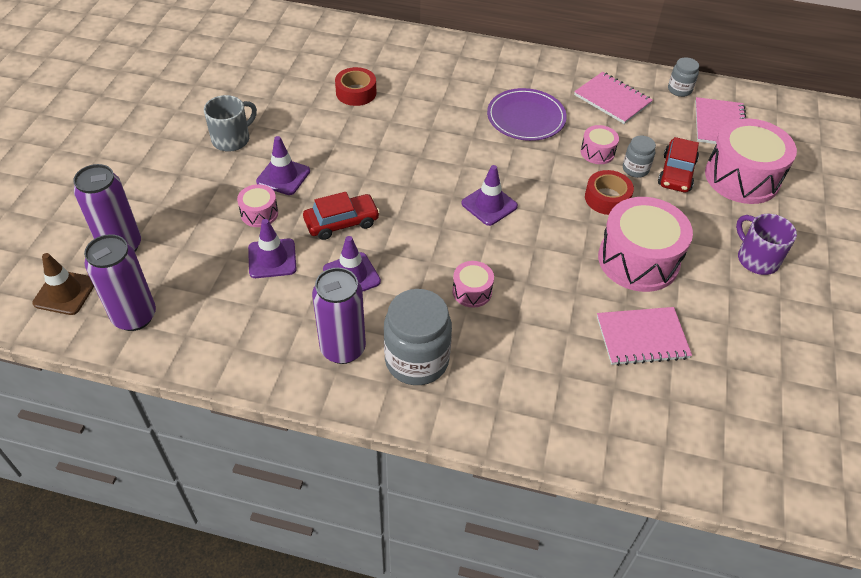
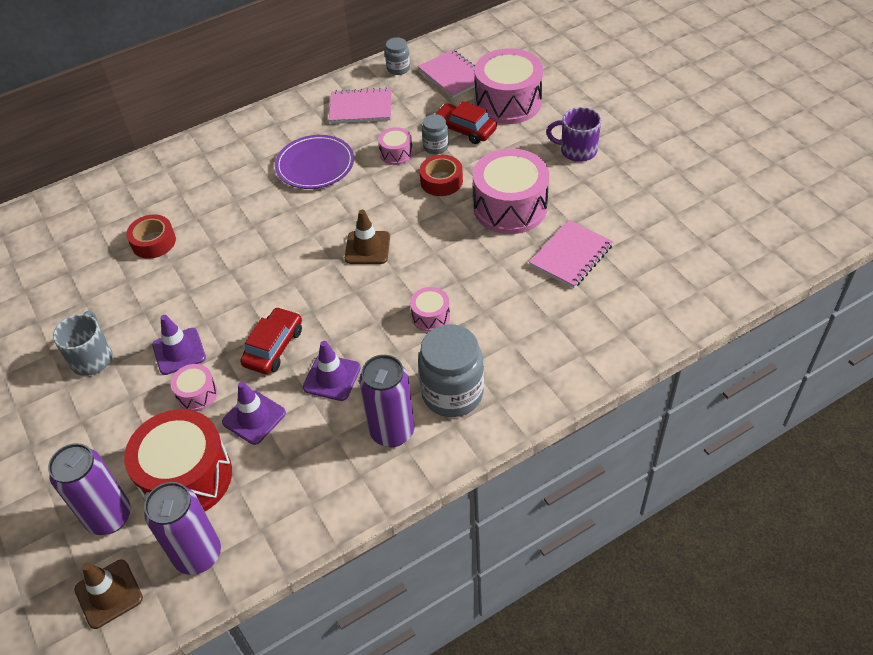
camera: 40 degrees left, 0 degrees up
(189, 261) = (187, 477): none -> red drum
(489, 205) = (367, 248): purple traffic cone -> brown traffic cone
(676, 173) = (465, 129): red car -> red car turned 150 degrees clockwise

